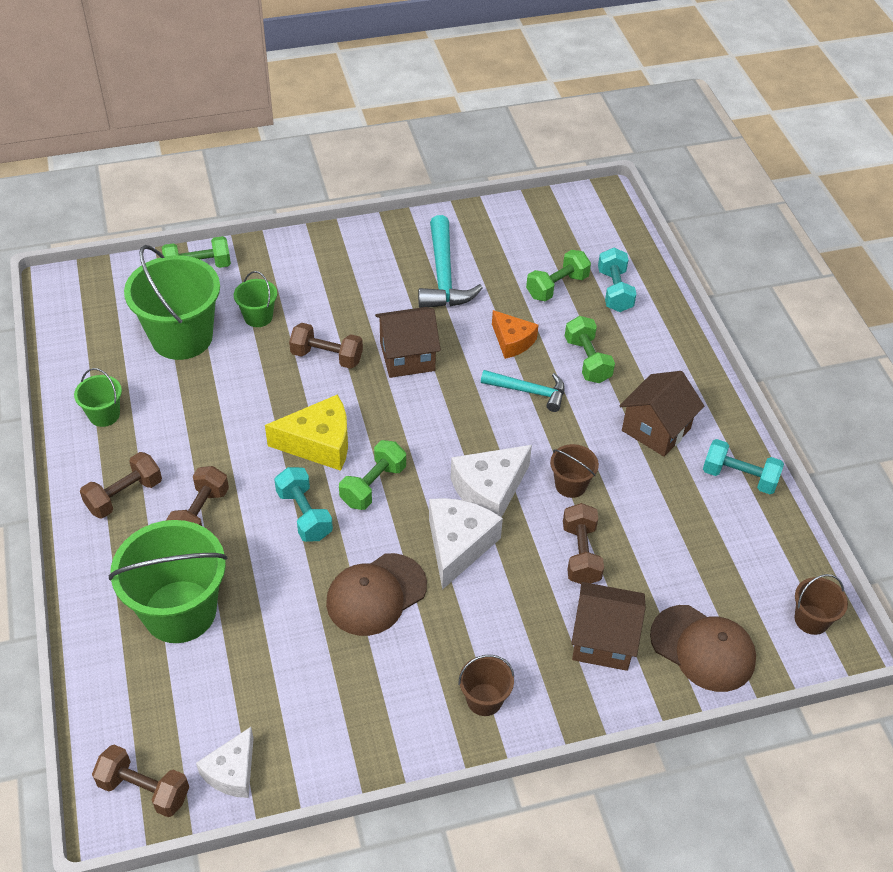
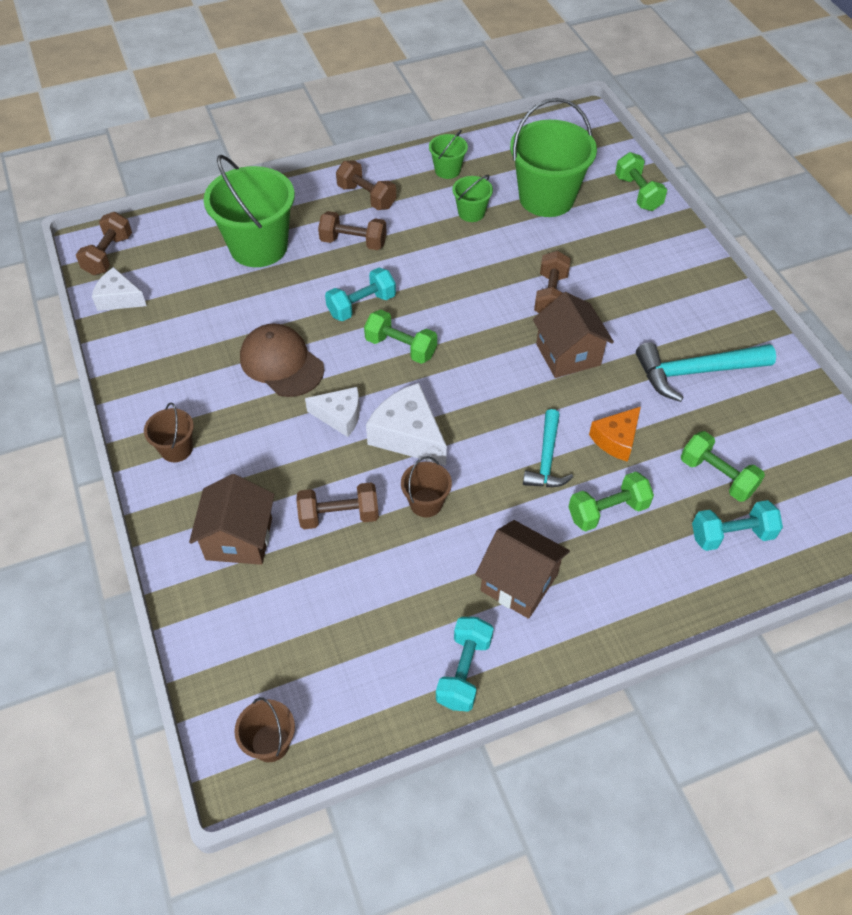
camera: 85 degrees right, 5 degrees up
(258, 317) = (587, 242): green bucket -> green bucket (471, 213)
(319, 443) = (443, 304): yellow cheese -> none
(458, 545) = (340, 416): white cheese -> white cheese, size x0.66
(703, 648) = (231, 628): brown cap -> none

